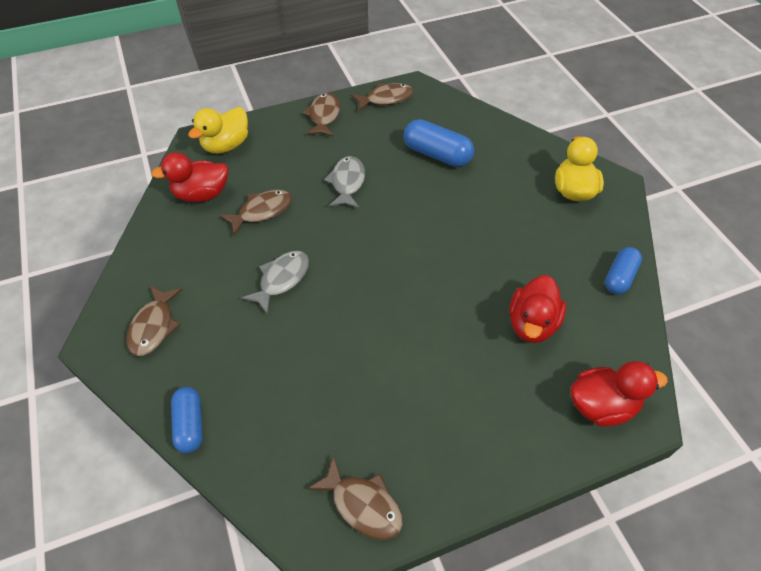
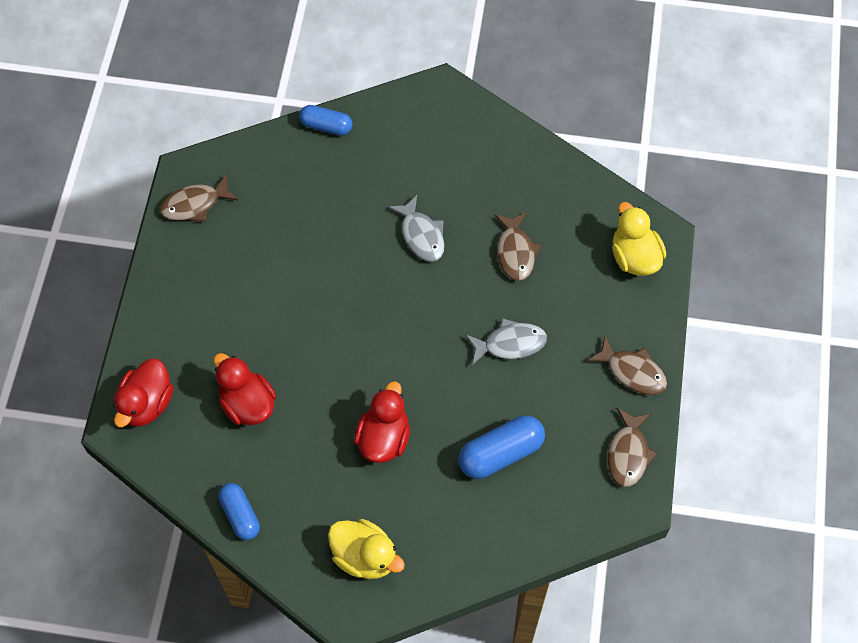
camera: 120 degrees right, 10 degrees up
(154, 326) = (431, 129): brown fish -> none
(202, 194) = (570, 211): red duck -> red duck (384, 438)
(347, 183) = (510, 344): grey fish -> grey fish turned 45 degrees counterclockwise

